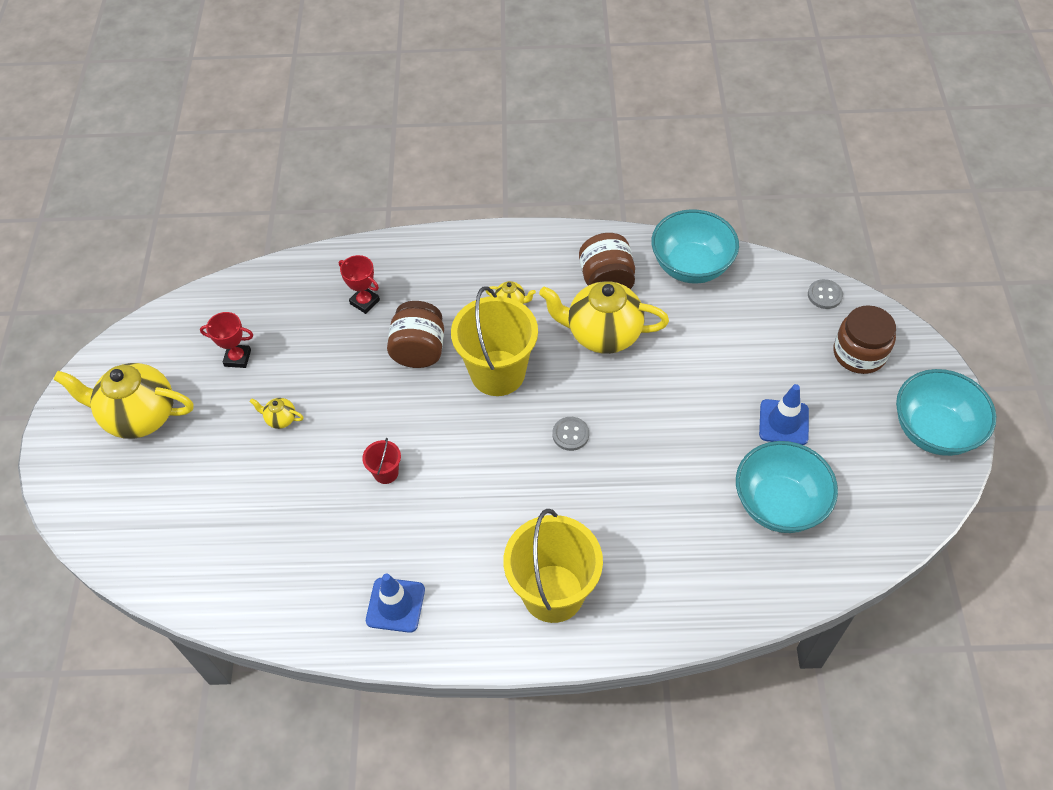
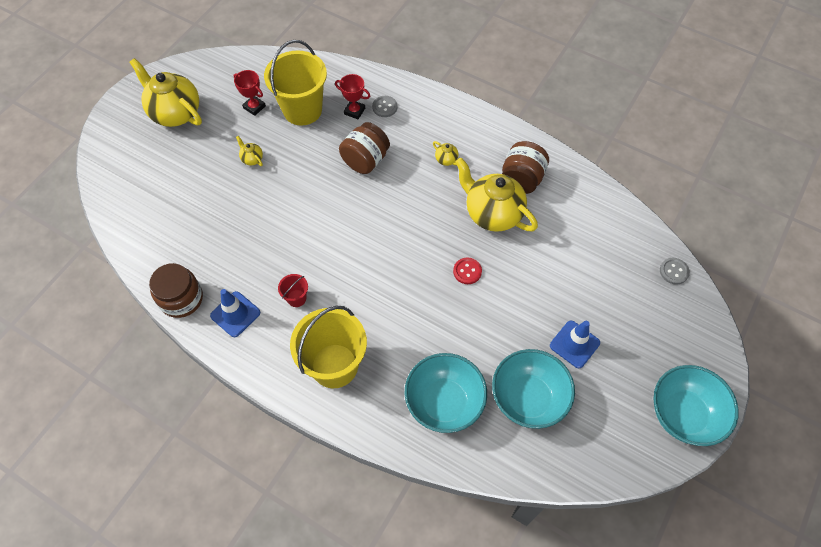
camera: 30 degrees right, 5 degrees up
(365, 302) = (354, 111): red trophy -> red trophy turned 45 degrees counterclockwise
(386, 472) = (289, 228): red bucket -> red bucket (296, 298)
(497, 373) = (404, 202): yellow bucket -> yellow bucket (302, 110)
(570, 434) = (421, 269): grey button -> grey button (384, 107)
(621, 409) = (467, 271): none -> red button
(691, 266) = (589, 199): turquoise bowl -> turquoise bowl (444, 402)
(859, 353) = (668, 327): brown jar -> brown jar (181, 299)

